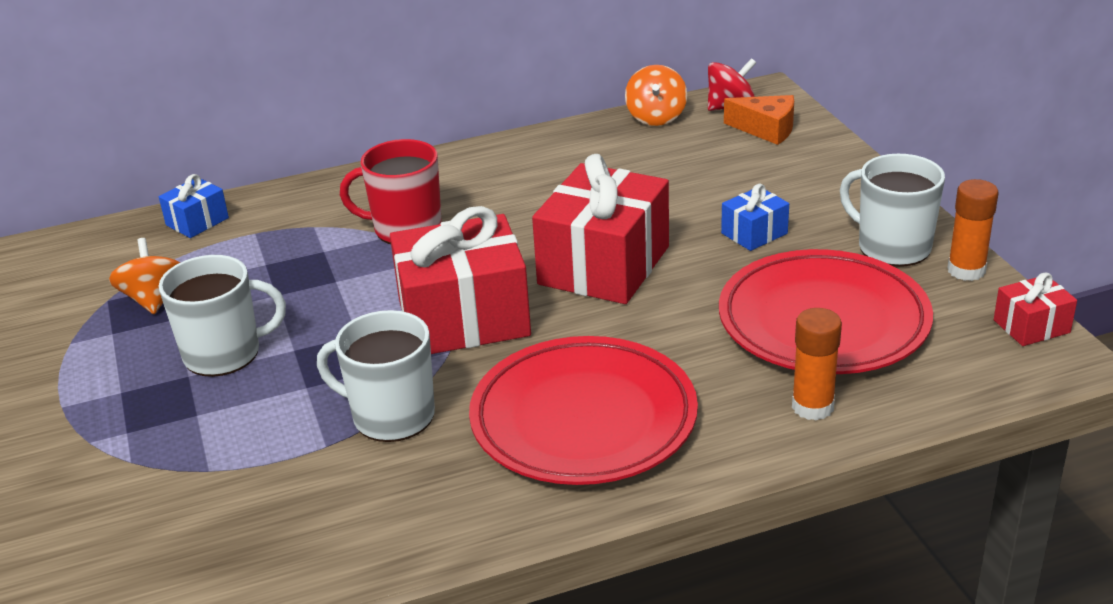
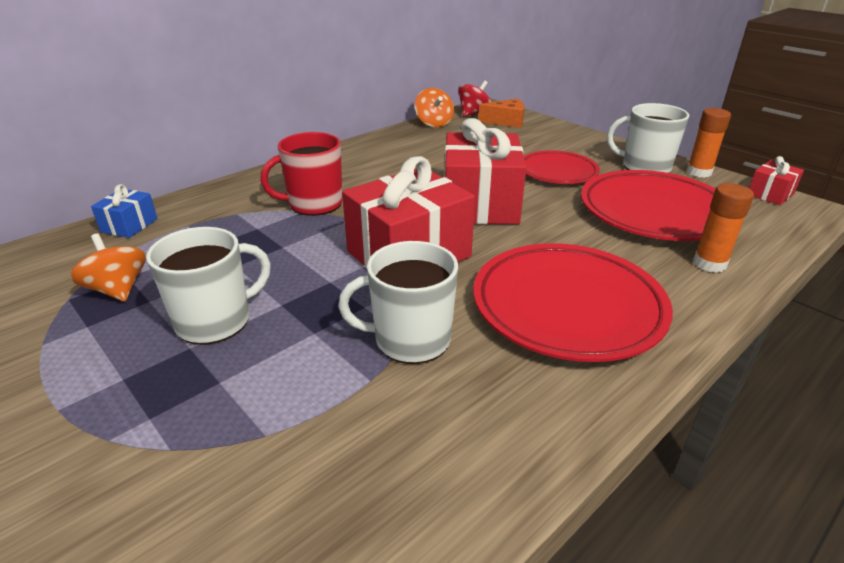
camera: 25 degrees left, 0 degrees up
(754, 233) = (557, 172): blue gift -> red plate

